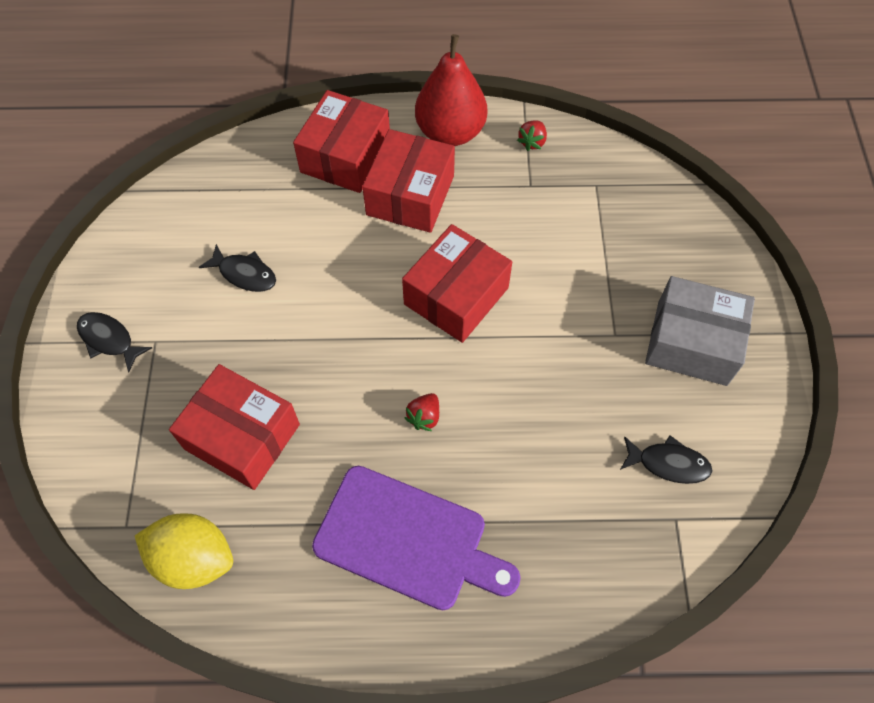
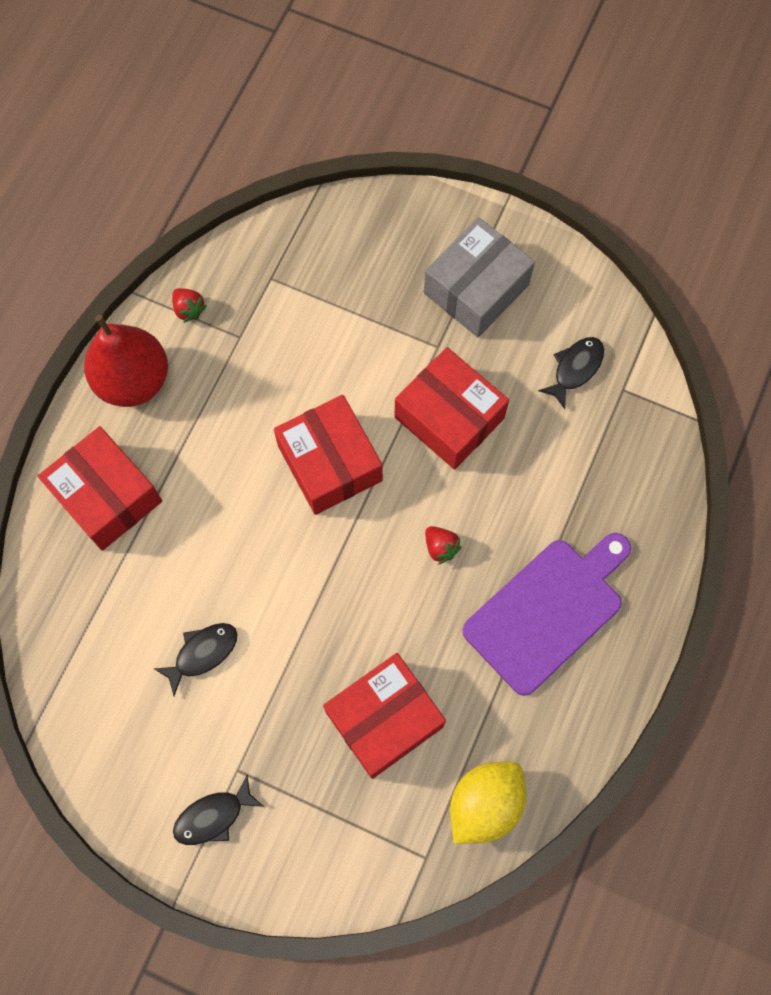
camera: 65 degrees left, 10 degrees up
(410, 195) = (191, 453): red box -> red box (449, 417)

